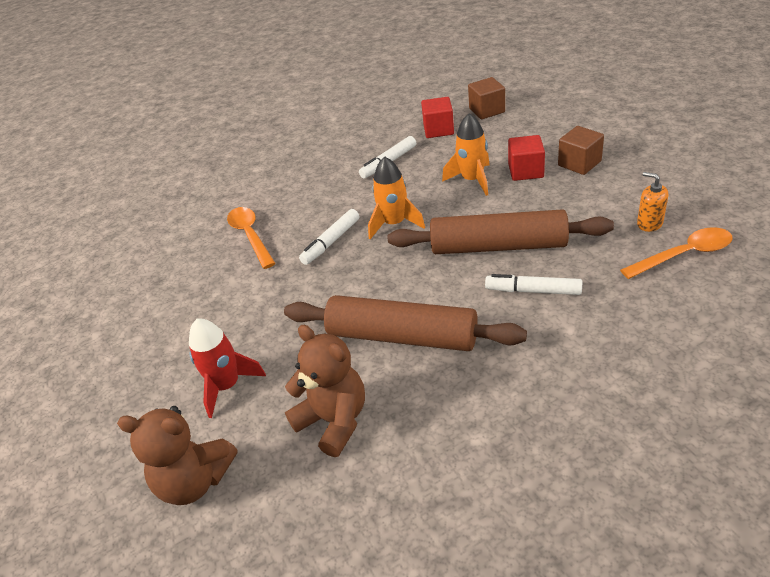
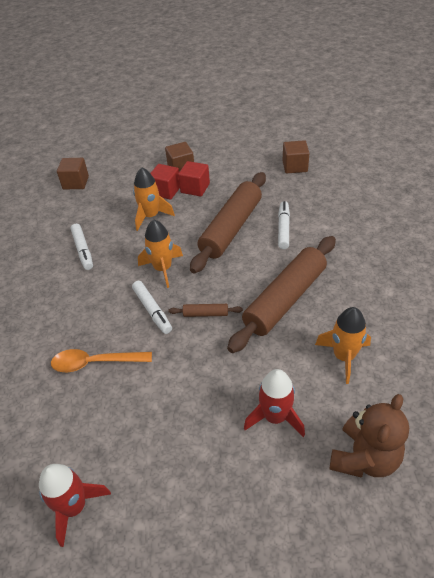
camera: 70 degrees left, 5 degrees up
(106, 291) = (74, 507): none -> red rocket
(334, 421) = (343, 357): brown teddy bear -> orange rocket
(345, 280) = (205, 314): none -> brown rolling pin
(438, 130) = (71, 212): red cube -> red cube (195, 188)
(533, 291) = (283, 228): white marker -> white marker turned 150 degrees clockwise
(649, 223) = (260, 166): orange soap dispenser -> none
(684, 255) = (295, 166): orange spoon -> brown cube

